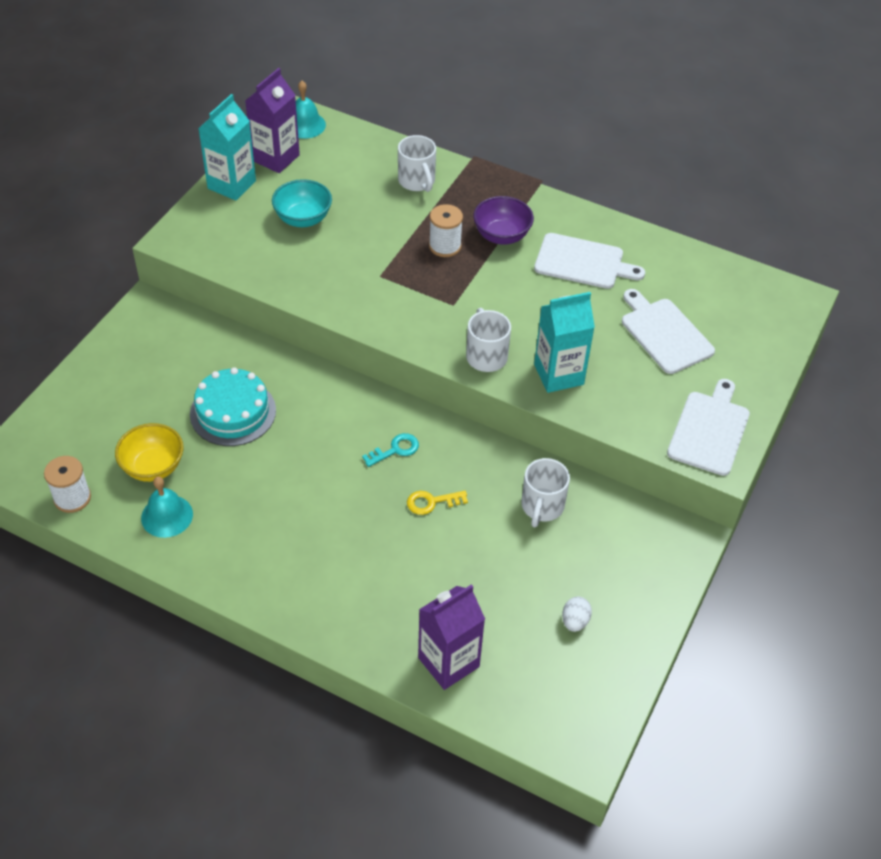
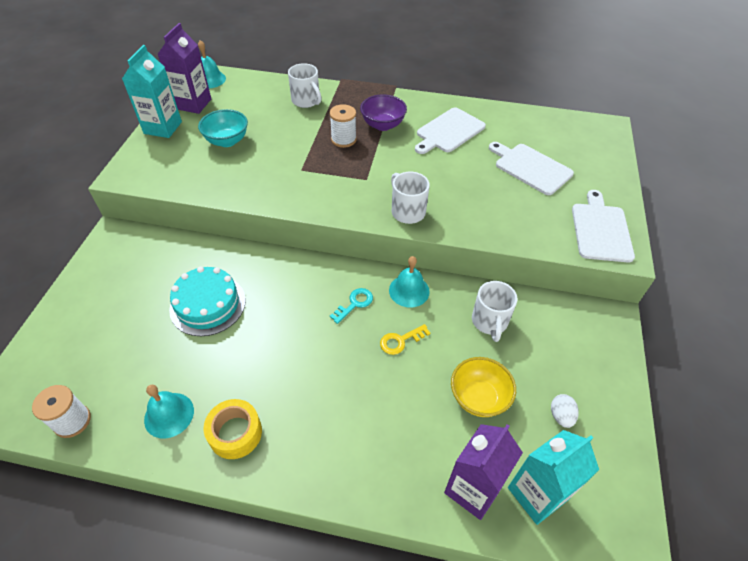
camera: 15 degrees left, 0 degrees up
(153, 467) = (146, 371): yellow bowl -> yellow bowl (478, 398)
(228, 550) = (235, 433): none -> yellow tape
(463, 449) = (409, 290): none -> turquoise bell
(558, 374) = (469, 213): turquoise carton -> turquoise carton (537, 494)
(583, 262) = (449, 131): white cutting board -> white cutting board turned 135 degrees clockwise

